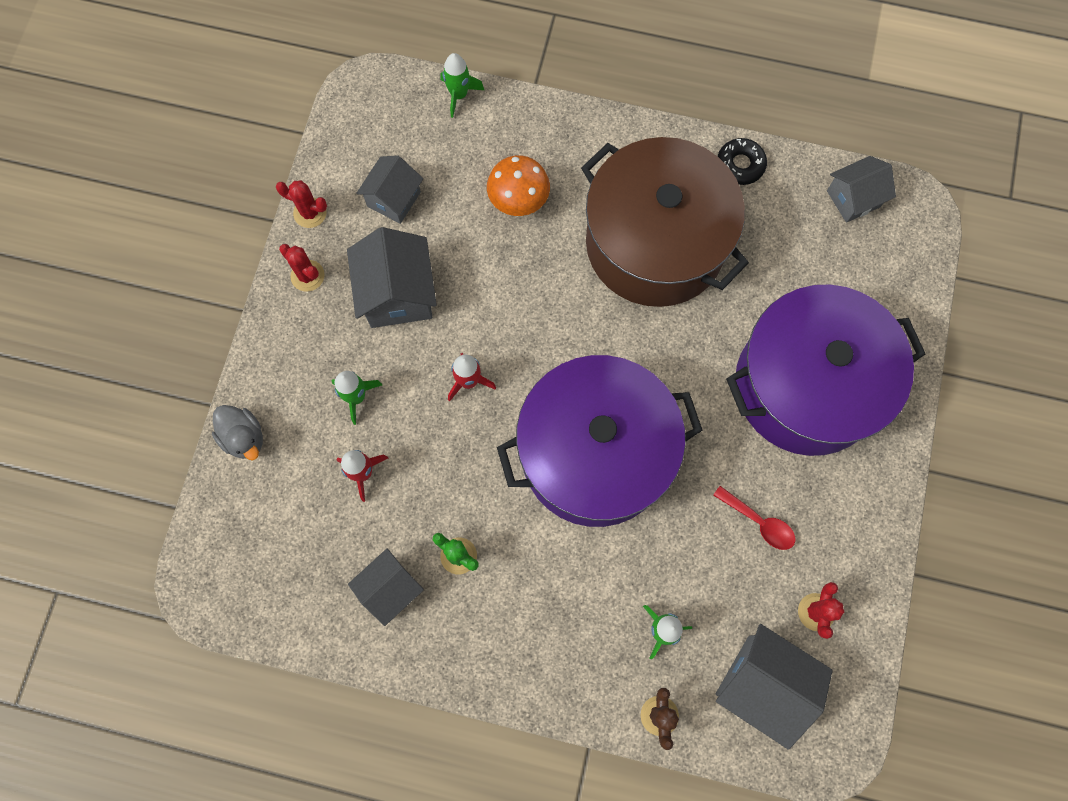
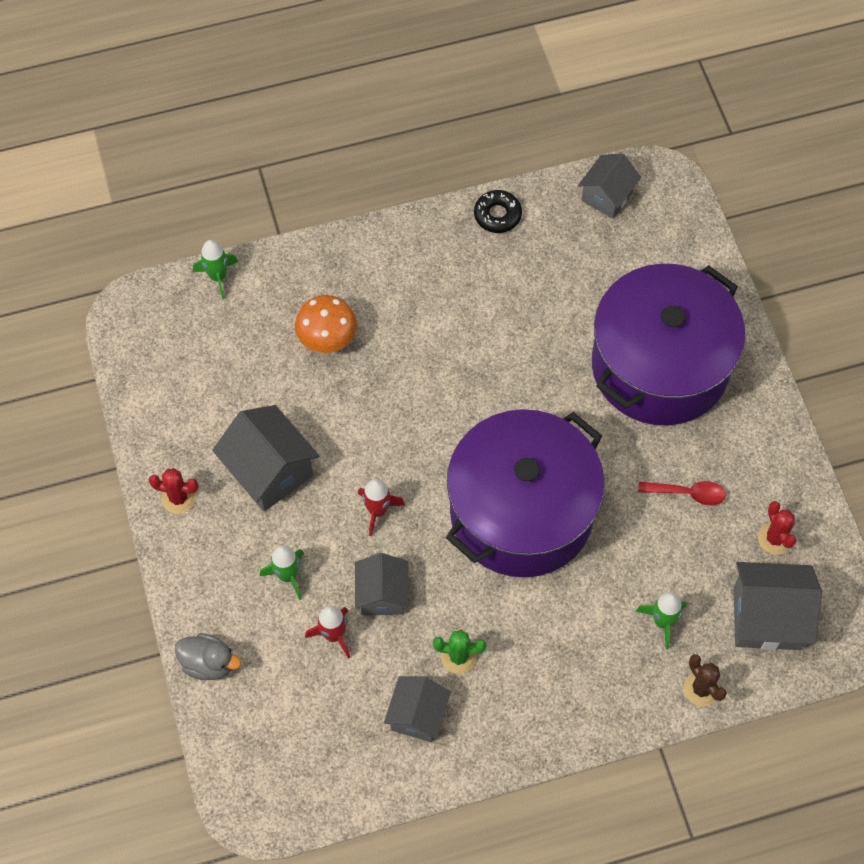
camera: 30 degrees left, 10 degrees down
(310, 213) = (146, 444): red cactus -> none
(394, 199) = (215, 393): grey house -> grey house (382, 594)
(655, 243) = (465, 315): brown pot -> none

